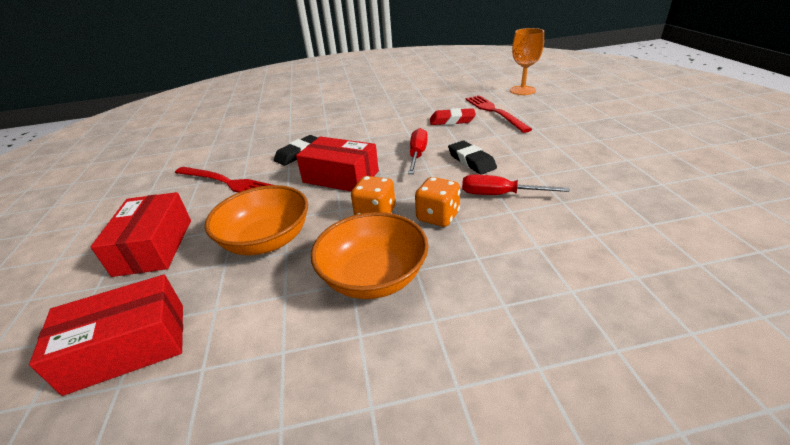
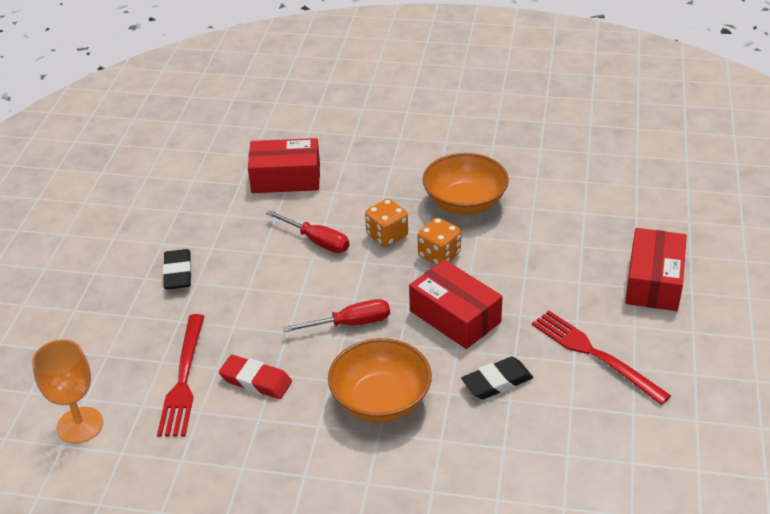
camera: 160 degrees left, 5 degrees up
(128, 347) = (640, 204): red box -> red box (286, 178)
(267, 240) = (545, 257): orange bowl -> orange bowl (381, 400)
(417, 154) = (350, 324): red screwdriver -> red screwdriver turned 135 degrees counterclockwise
(471, 161) = (302, 292): black eraser -> black eraser (178, 273)

